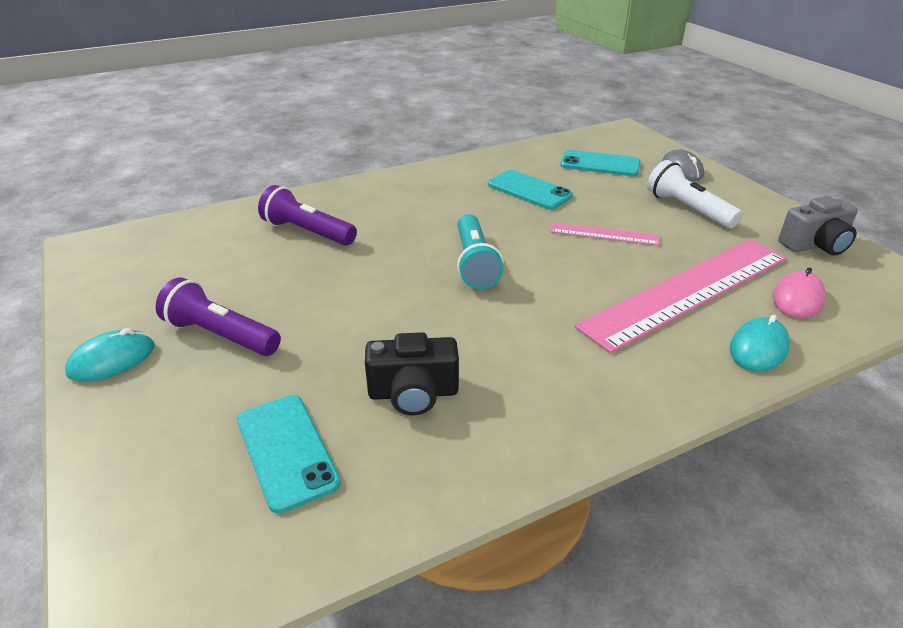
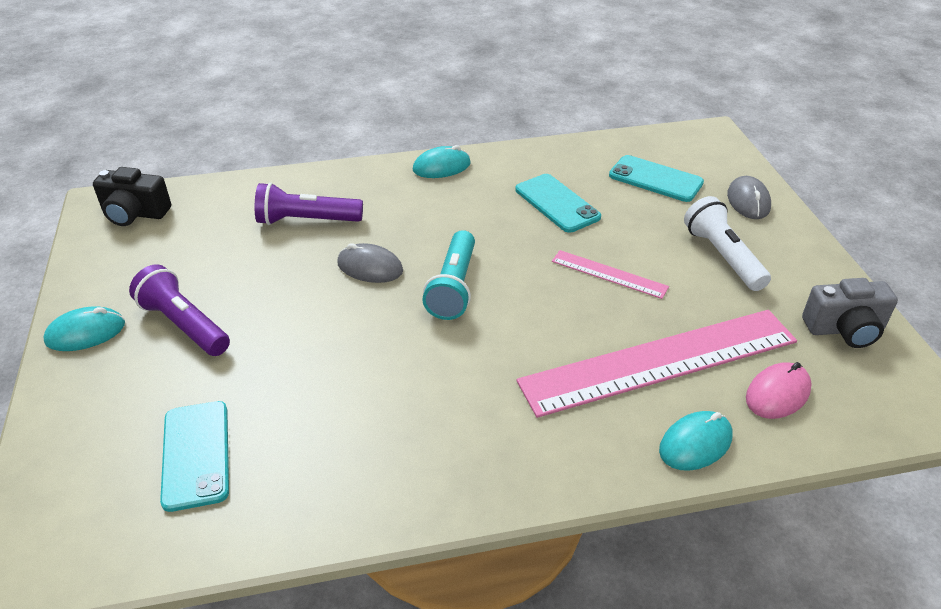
camera: 15 degrees right, 5 degrees up
(307, 232) = (306, 220): purple flashlight -> purple flashlight turned 45 degrees counterclockwise
(388, 259) = (370, 267): none -> grey mouse
(413, 177) = (441, 167): none -> turquoise mouse
(413, 393) = (328, 421): black camera -> black camera (135, 213)

